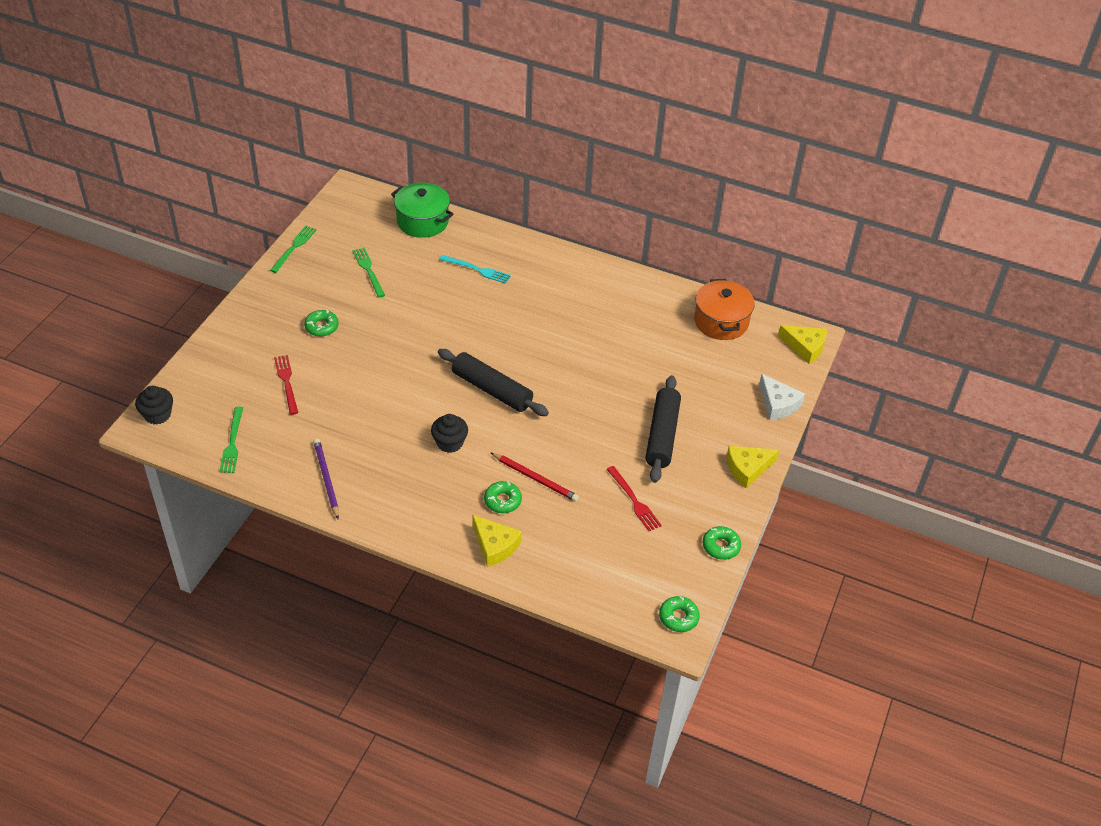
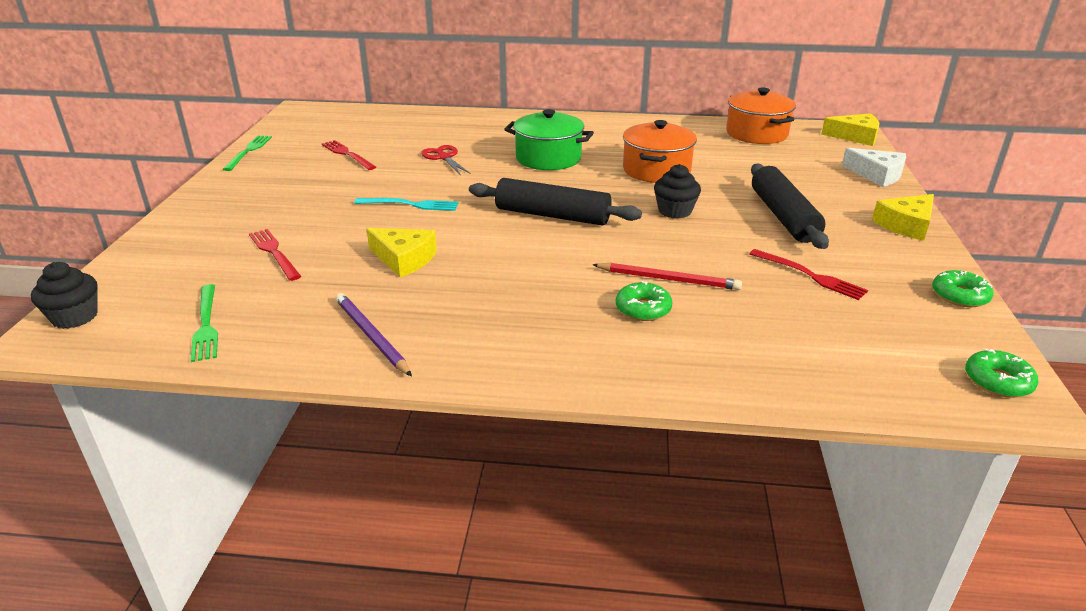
camera: 15 degrees left, 15 degrees down
(322, 327) = (306, 201): green donut -> none
(369, 271) = (347, 154): green fork -> red fork
(422, 221) = (393, 117): green pot -> green pot (548, 158)
(442, 293) = (444, 157): none -> red scissors
(449, 443) = (530, 268): black cupcake -> black cupcake (675, 211)
(477, 269) = (473, 138): turquoise fork -> turquoise fork (410, 205)
(495, 546) = (670, 358): yellow cheese -> yellow cheese (404, 259)
(602, 353) = (656, 170): none -> orange pot

